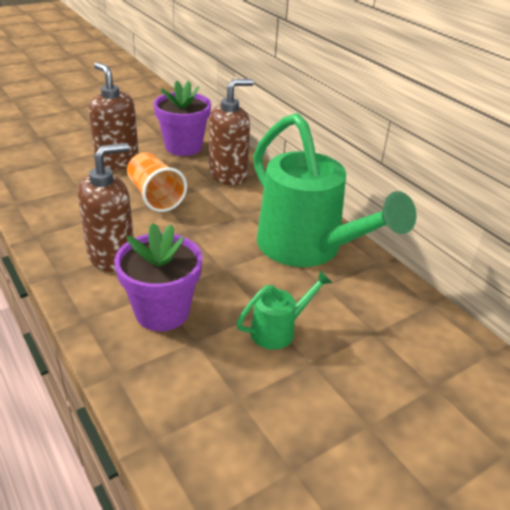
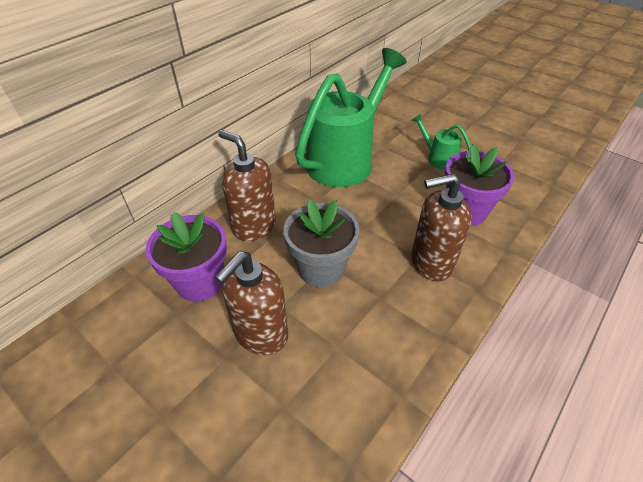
camera: 105 degrees left, 10 degrees up
(112, 257) = (431, 263): brown soap dispenser -> brown soap dispenser turned 45 degrees counterclockwise
(155, 196) = (321, 269): orange cup -> grey flower pot

